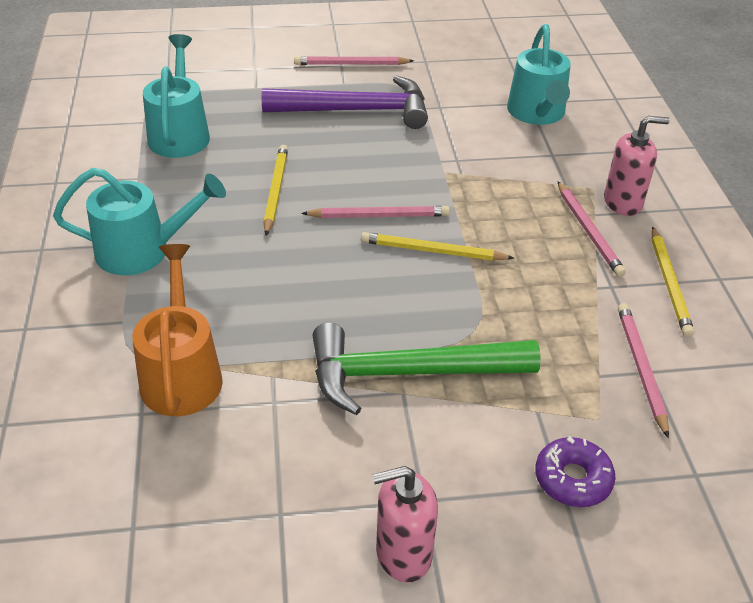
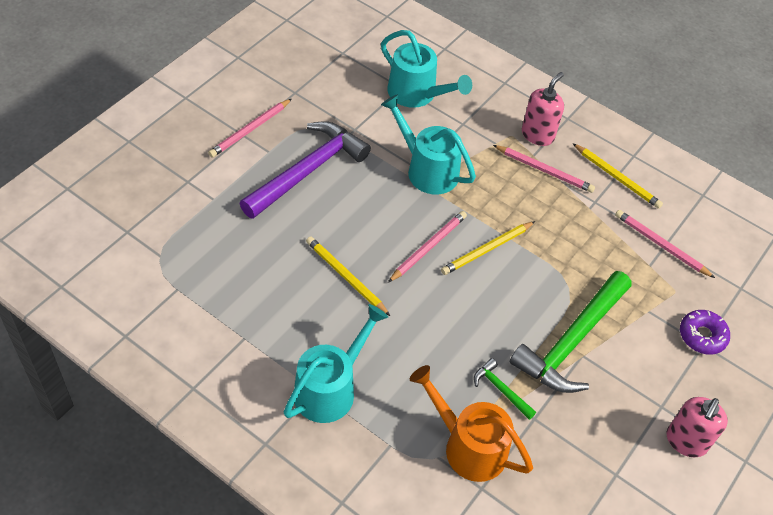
camera: 50 degrees left, 10 degrees up
(180, 133) = (219, 279): turquoise watering can -> turquoise watering can (427, 169)
(278, 357) = (501, 390): none -> green hammer

